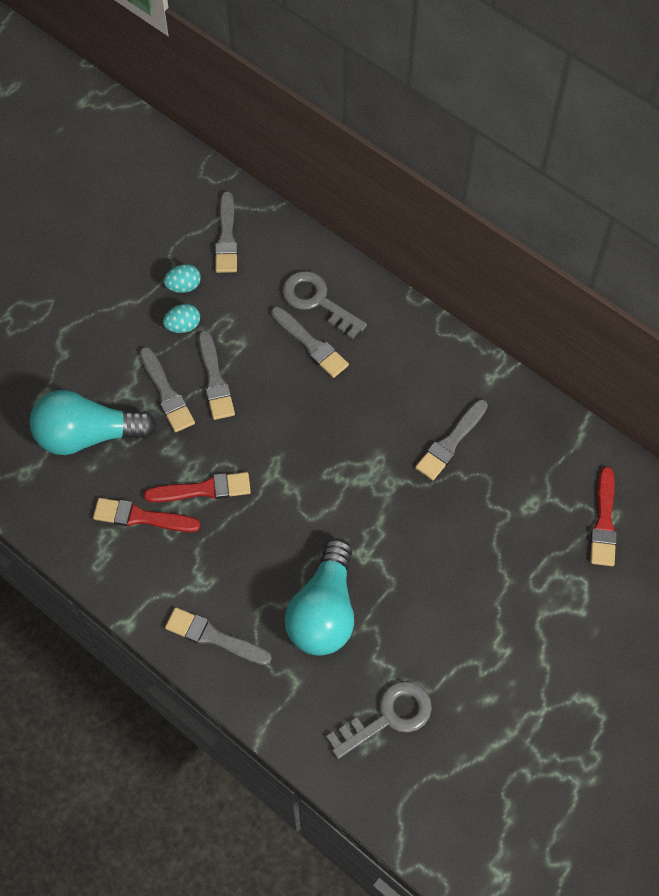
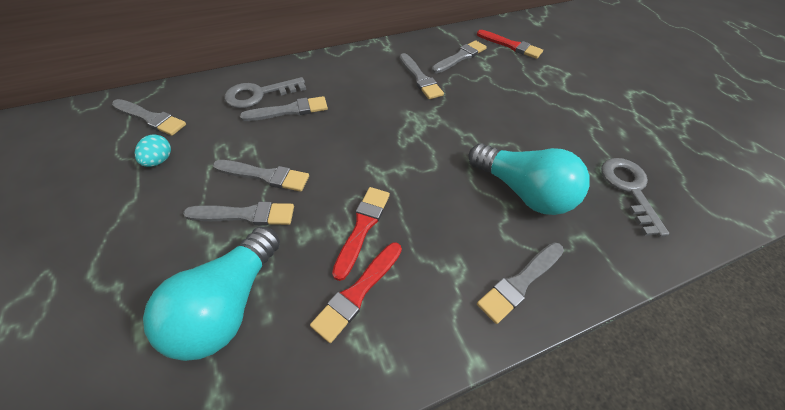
camera: 65 degrees left, 10 degrees down
(183, 326) = (194, 176): turquoise egg -> none
(529, 469) = (460, 57): none -> grey brush

